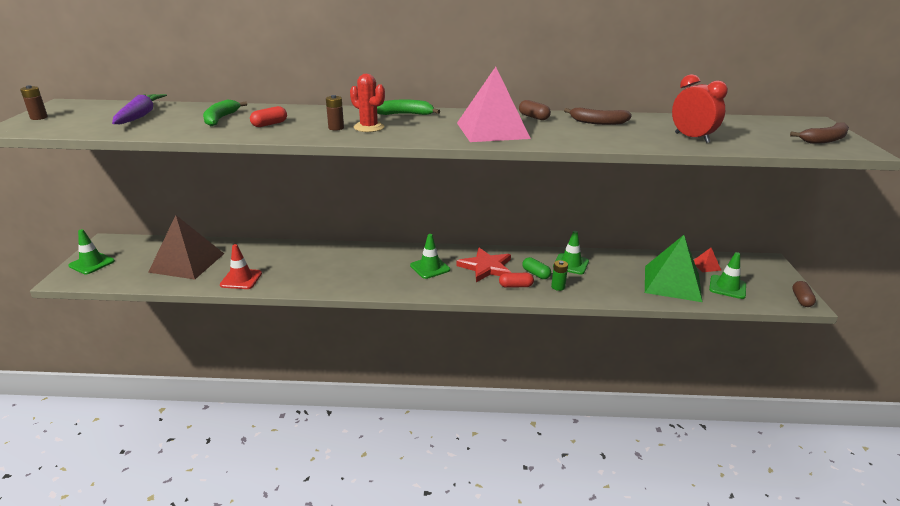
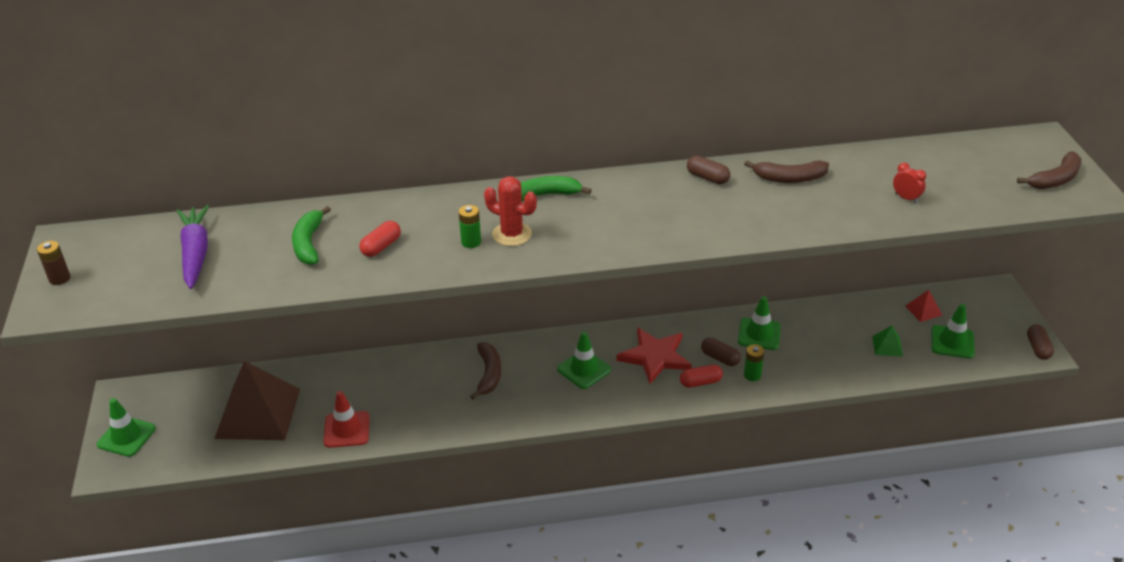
camera: 10 degrees left, 10 degrees up
(336, 128) = (471, 242): brown battery -> green battery
(359, 262) = (489, 374): none -> brown banana
(492, 130) = (667, 217): pink pyramid -> none
(536, 274) = (720, 358): green capsule -> brown capsule
(672, 283) = (887, 346): green pyramid -> green pyramid, size x0.41
(692, 138) = (906, 198): red clock -> red clock, size x0.52

